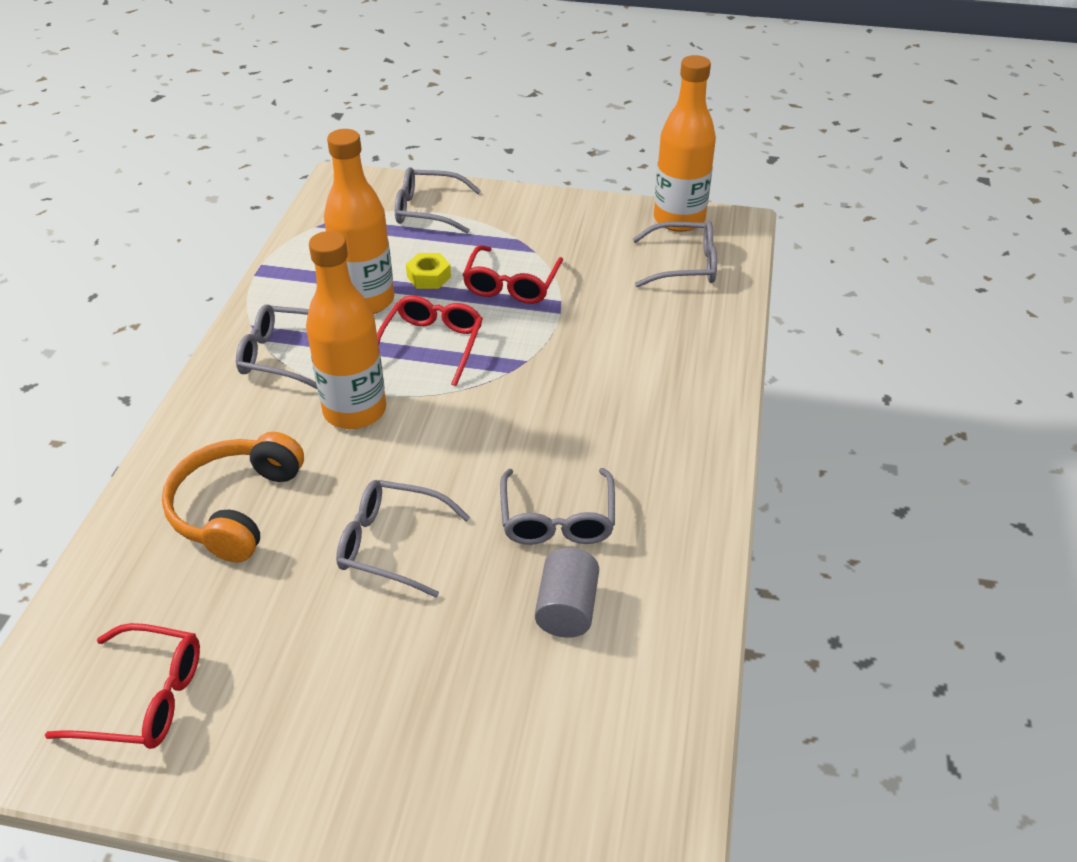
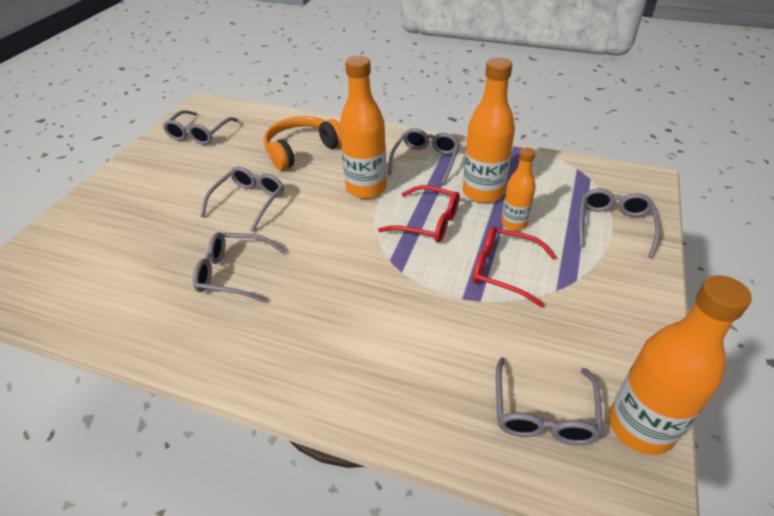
camera: 100 degrees right, 0 degrees up
(143, 698) = (199, 134): red glasses -> grey glasses
(236, 508) = (301, 150): orange headphones -> orange headphones turned 60 degrees counterclockwise
(429, 277) = (514, 223): yellow nut -> orange bottle
(567, 608) = (161, 270): grey cylinder -> none

